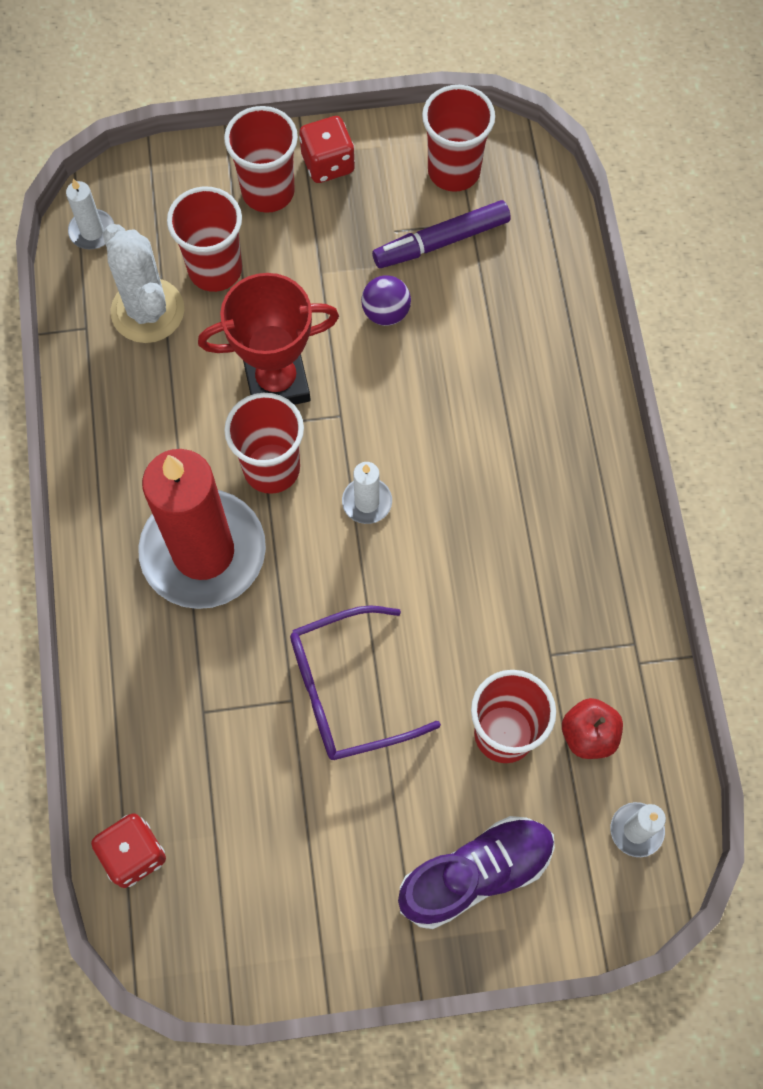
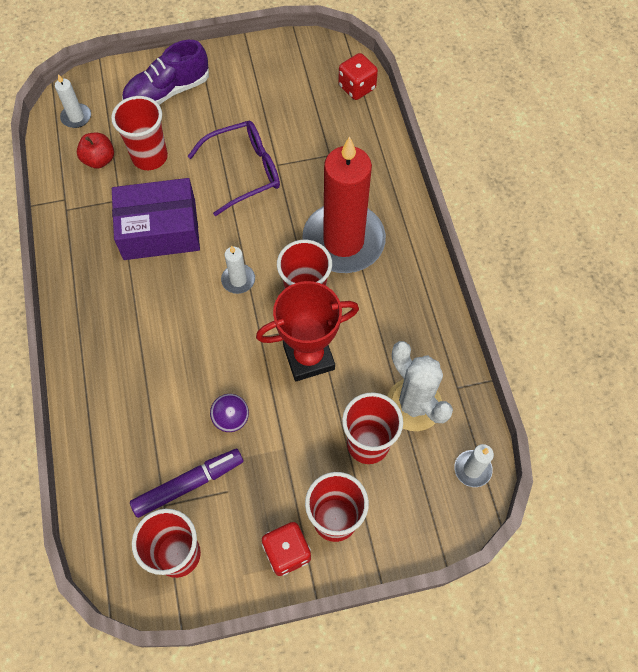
camera: 175 degrees right, 5 degrees down
(484, 594) = (160, 230): none -> purple box

